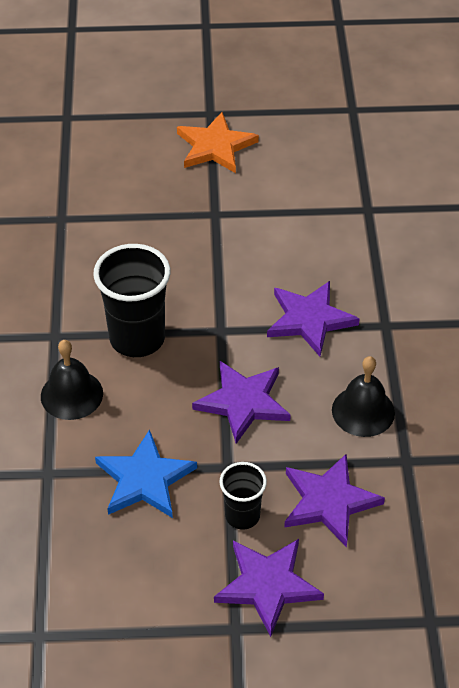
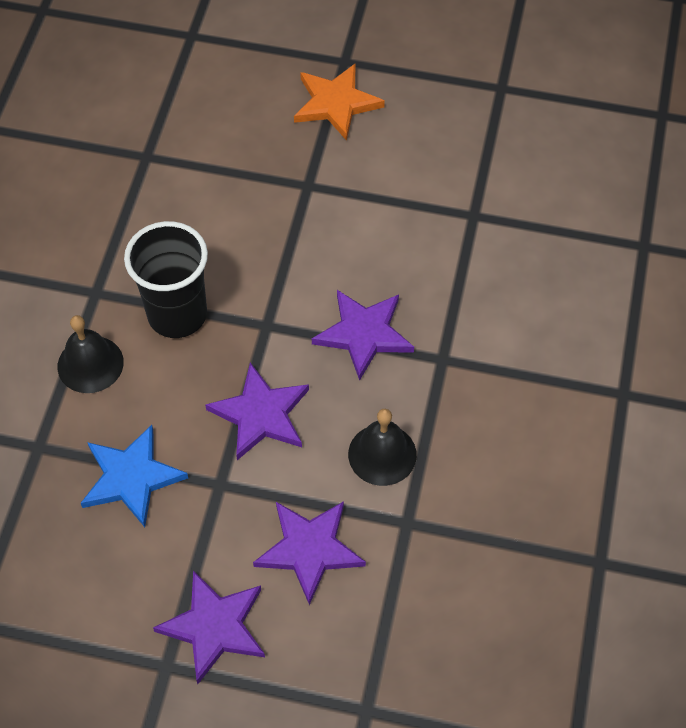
camera: 15 degrees right, 10 degrees up
(242, 516) = (215, 543): black cup -> none

